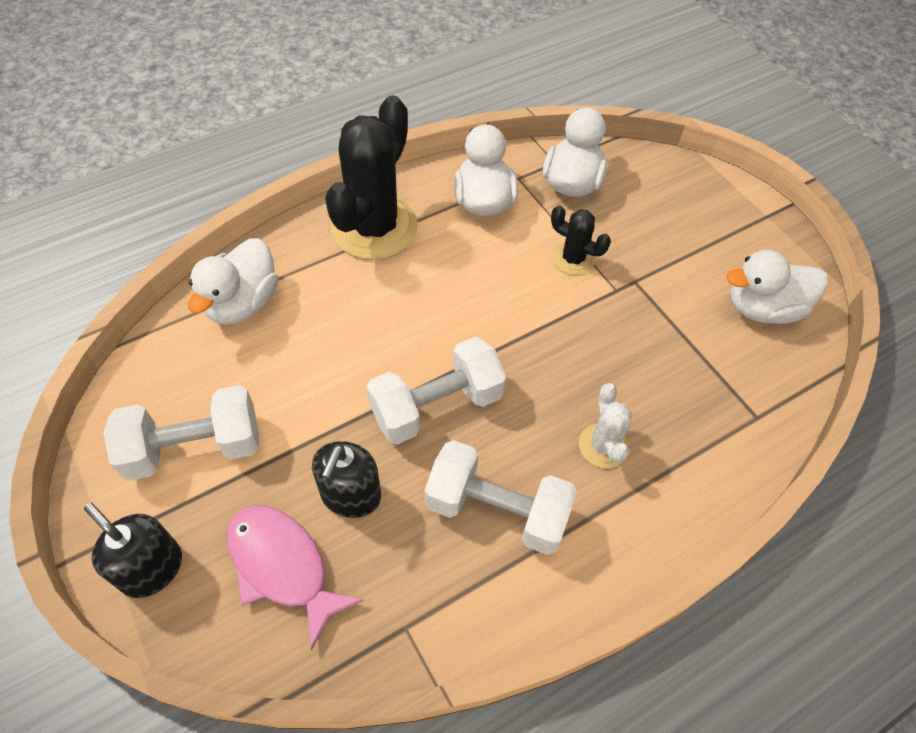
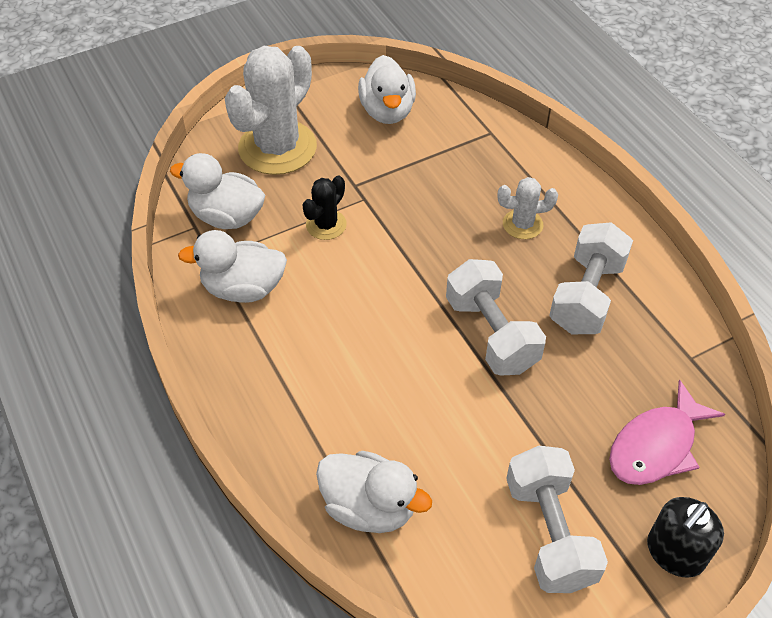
camera: 85 degrees left, 5 degrees down
(350, 495) = (585, 397): black soap dispenser -> none
(374, 227) = (270, 385): black cactus -> none
(676, 214) = (277, 148): none -> white cactus

